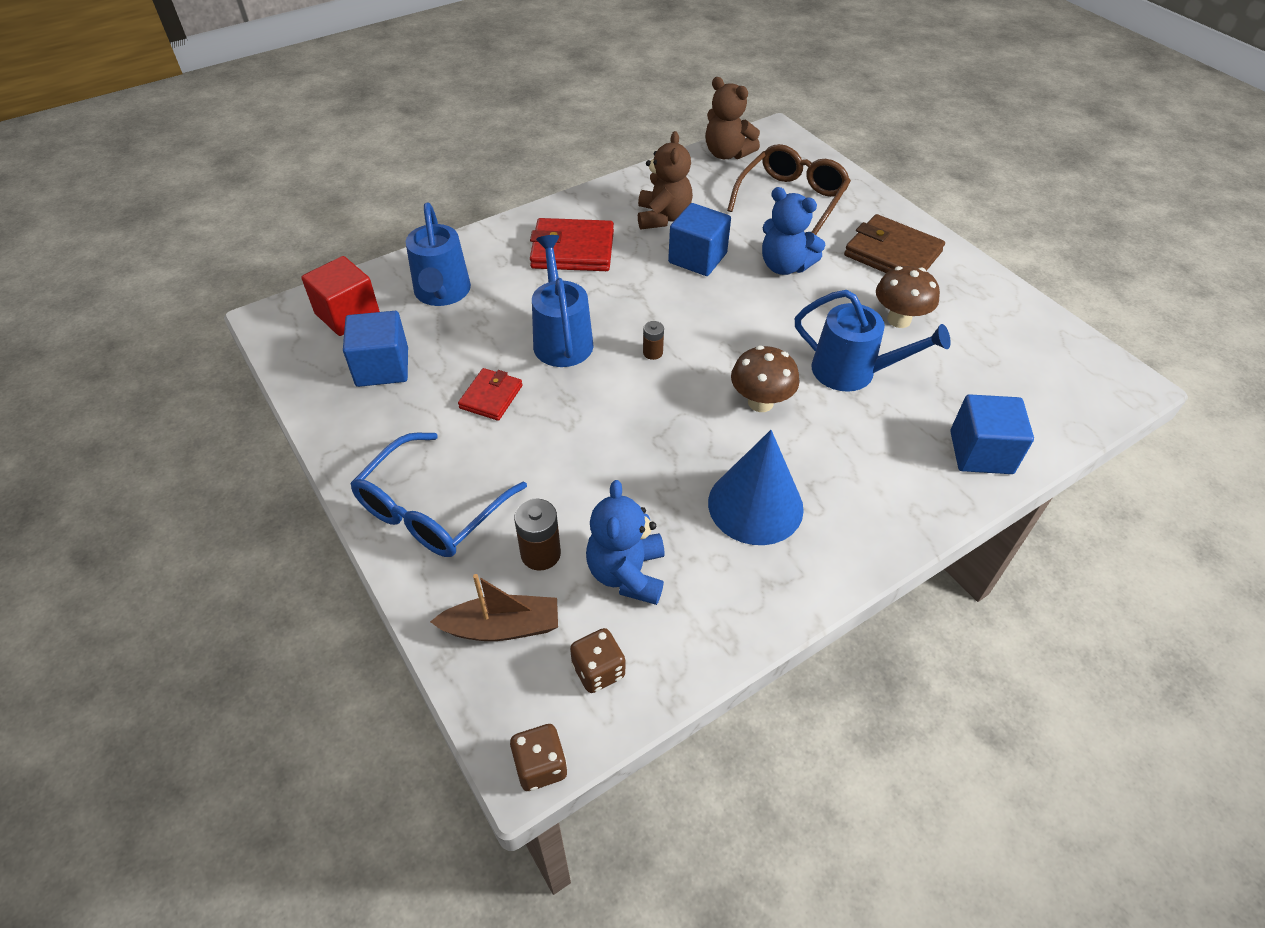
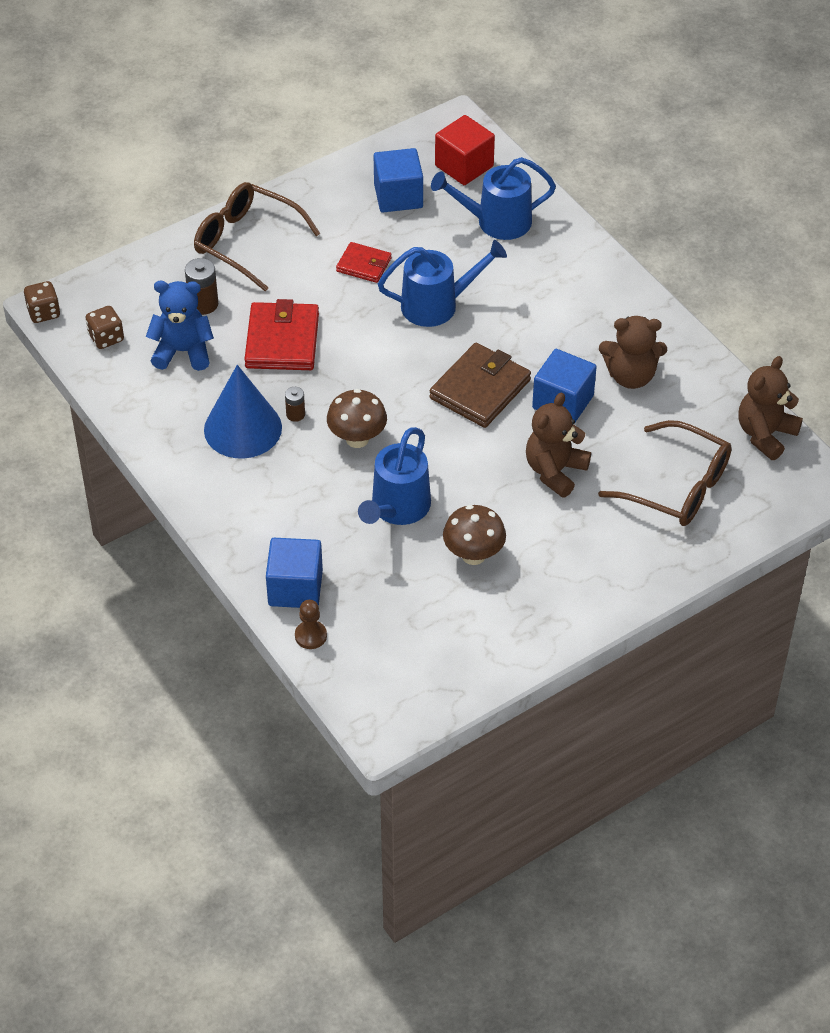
camera: 90 degrees right, 0 degrees up
(431, 510) = (246, 242): blue glasses -> brown glasses
(502, 627) = (144, 288): brown boat -> none
(572, 250) = (568, 307): red wallet -> red wallet (282, 341)
(652, 352) = (420, 367): brown battery -> brown battery (295, 414)
(785, 266) = (555, 471): blue teddy bear -> brown teddy bear
(892, 254) = (583, 565): brown wallet -> brown wallet (480, 389)
(1039, 439) = (310, 636): none -> brown pawn

